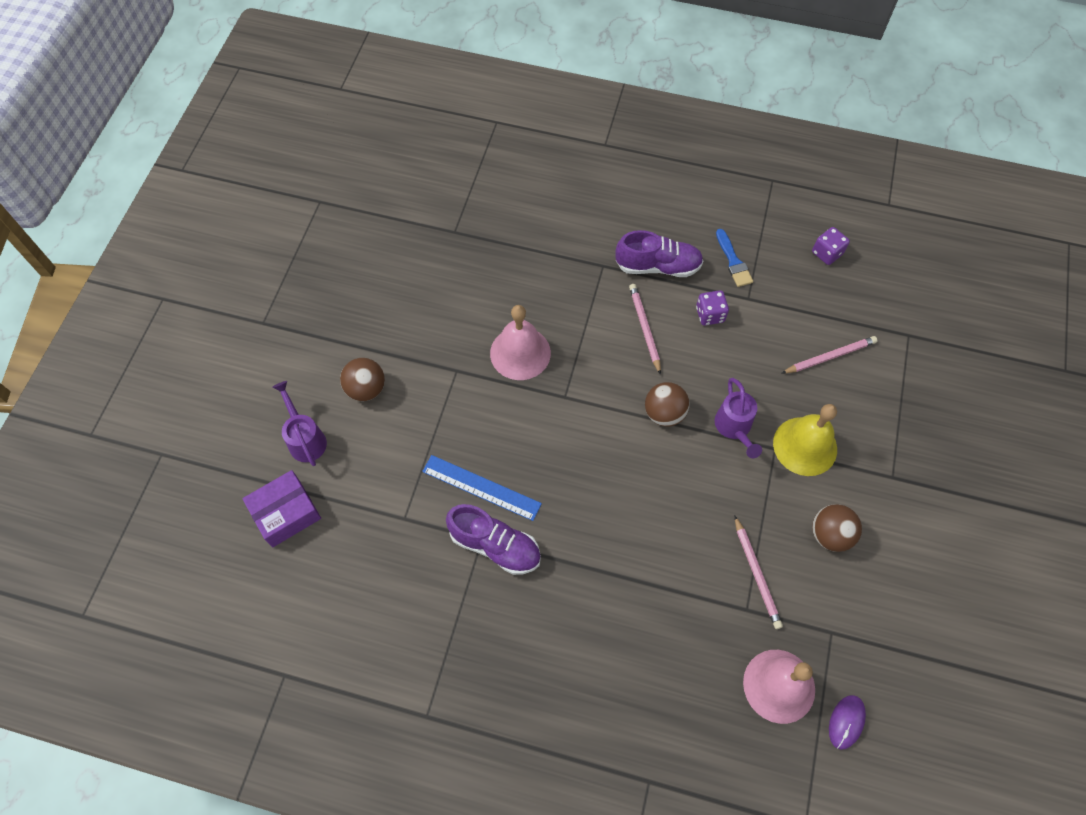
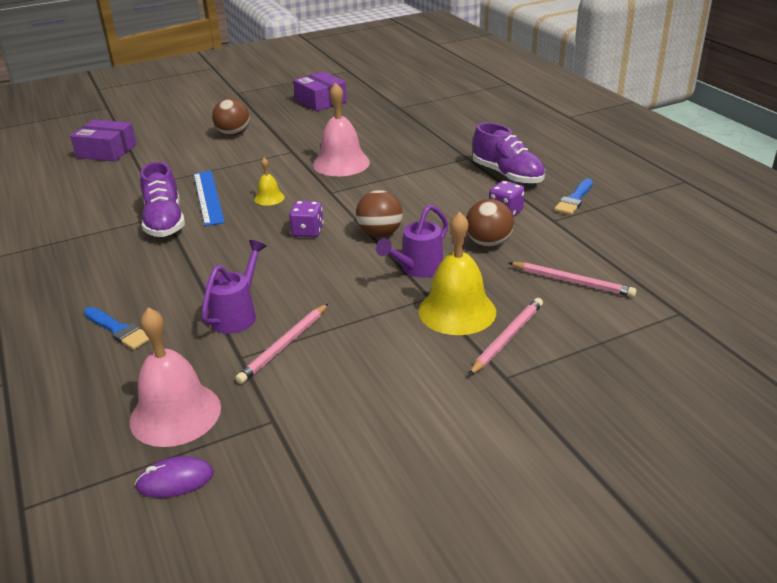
camera: 50 degrees right, 30 degrees down
(305, 439) = (169, 134): purple watering can -> purple watering can (237, 315)
(369, 274) = (321, 101): none -> purple box
(530, 445) = (269, 198): none -> yellow bell
(643, 669) = (118, 330): none -> blue brush
(644, 328) = (443, 194): pink pencil -> pink pencil (507, 338)
(826, 253) = (672, 233): purple dice -> purple dice (307, 231)
(830, 534) = (383, 368): brown ball -> brown ball (488, 243)

